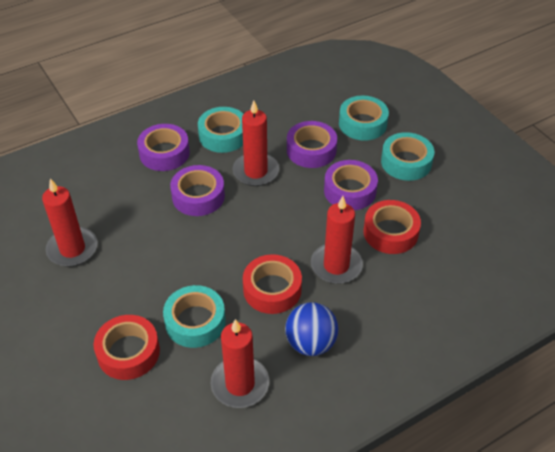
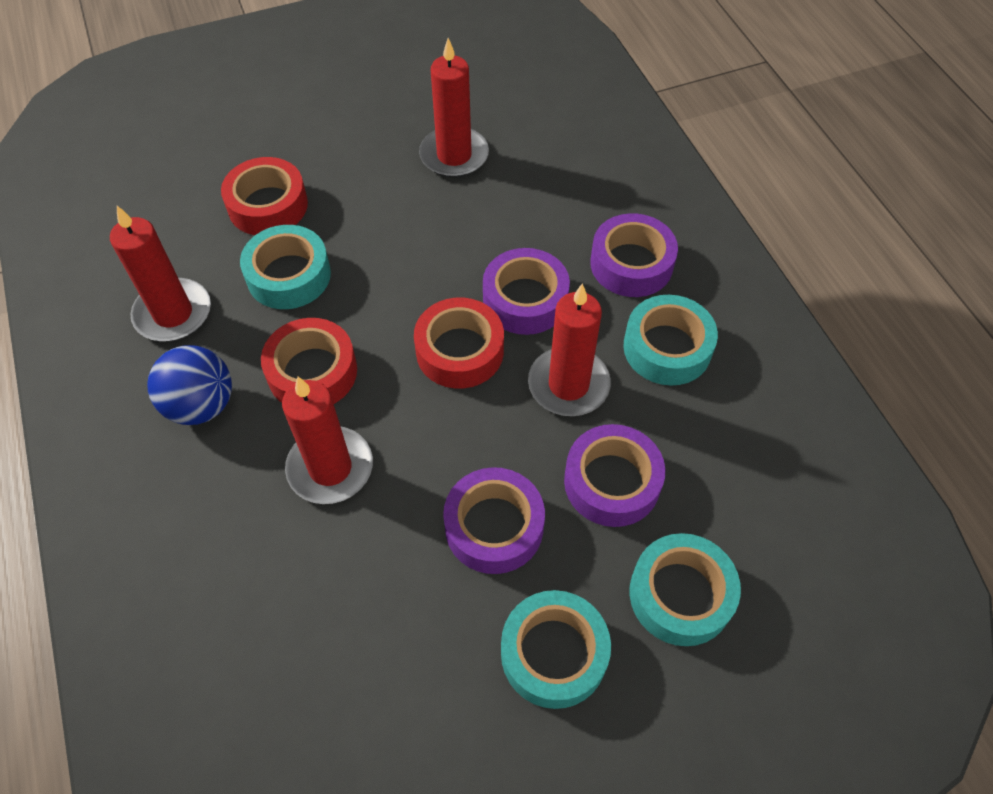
camera: 100 degrees right, 10 degrees up
(390, 232) = (377, 572): red tape -> red tape (459, 351)

